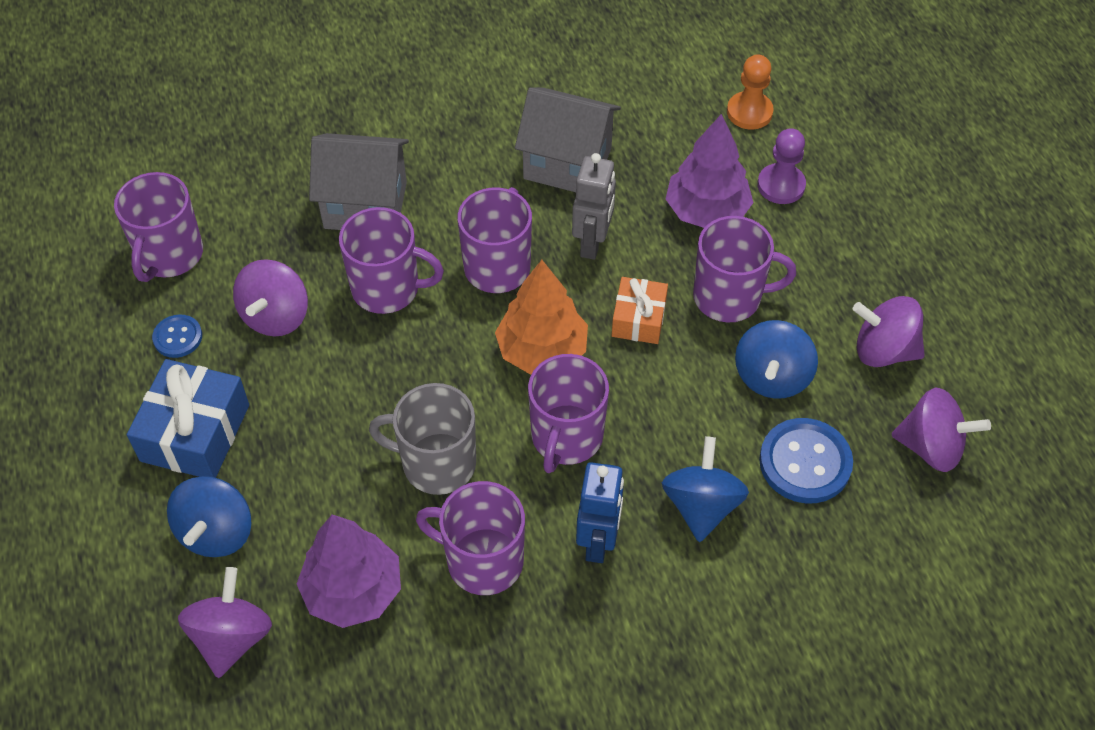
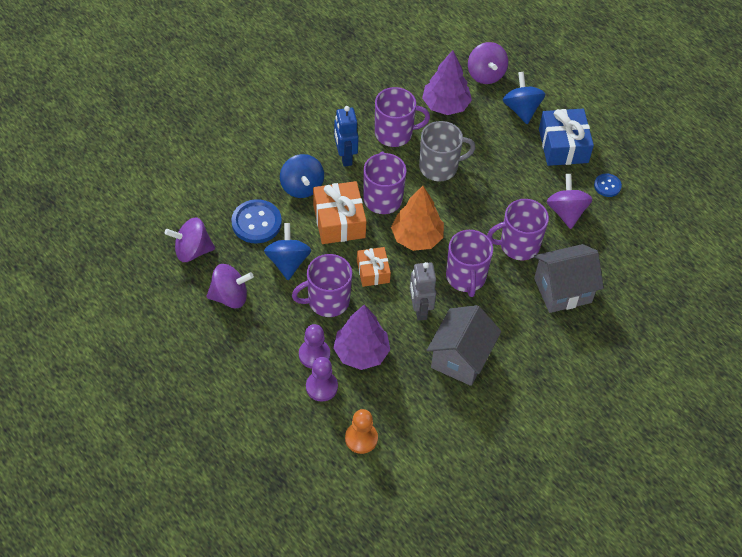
camera: 155 degrees right, 0 degrees up
(169, 255) = (647, 226): purple mug -> none
(567, 163) = (460, 358): grey house -> grey house turned 60 degrees counterclockwise
(659, 420) = (339, 221): none -> orange gift
(777, 229) = (314, 355): none -> purple pawn

